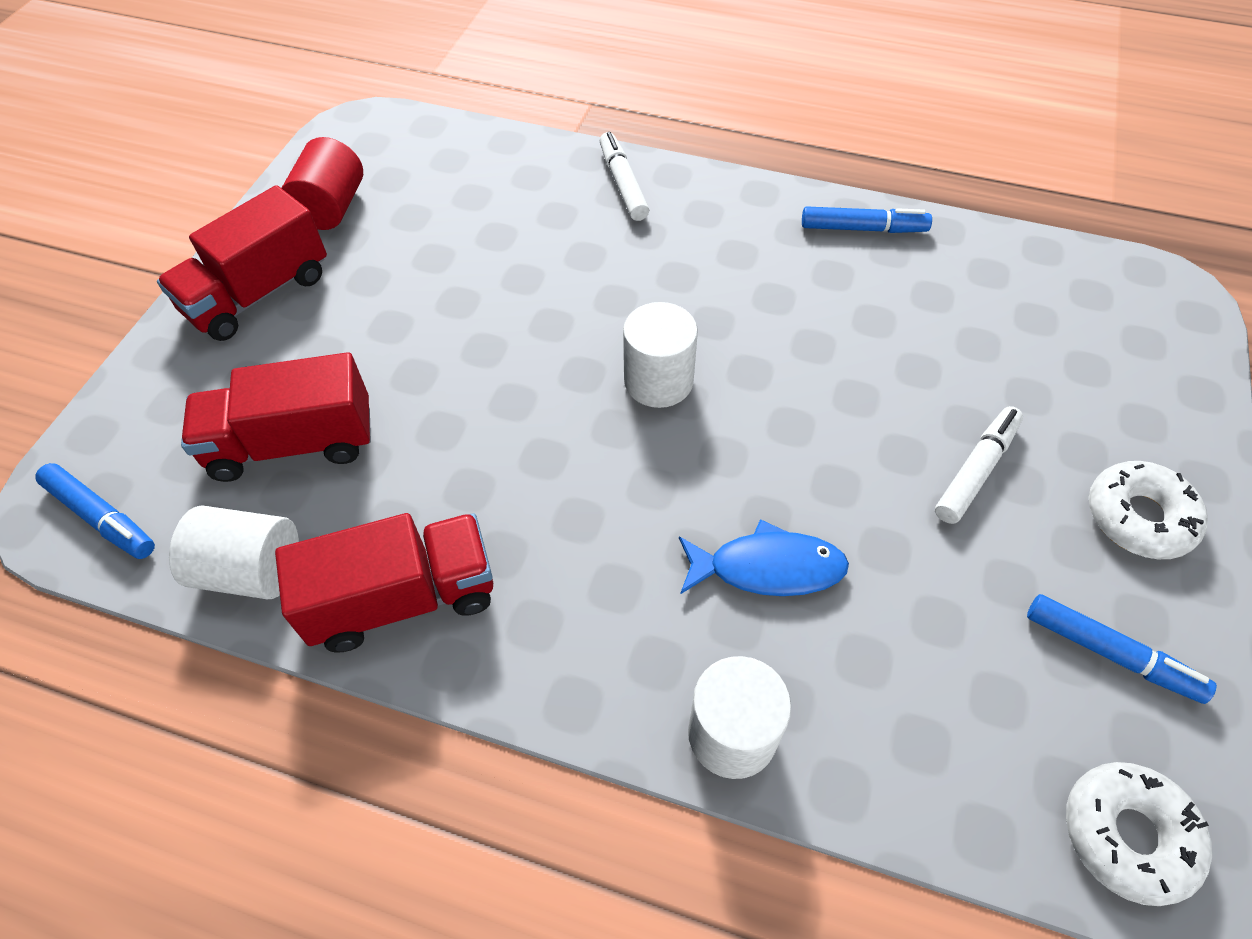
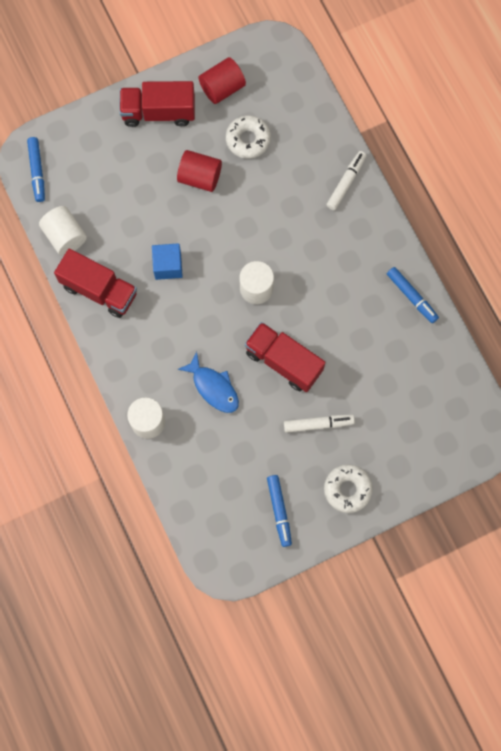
camera: 45 degrees right, 20 degrees up
(293, 443) = (115, 197): red truck -> red truck (283, 361)
(410, 319) = (200, 177): none -> red cylinder
(487, 464) = (168, 266): none -> blue cube
(1127, 835) = (218, 549): white donut -> white donut (248, 139)

